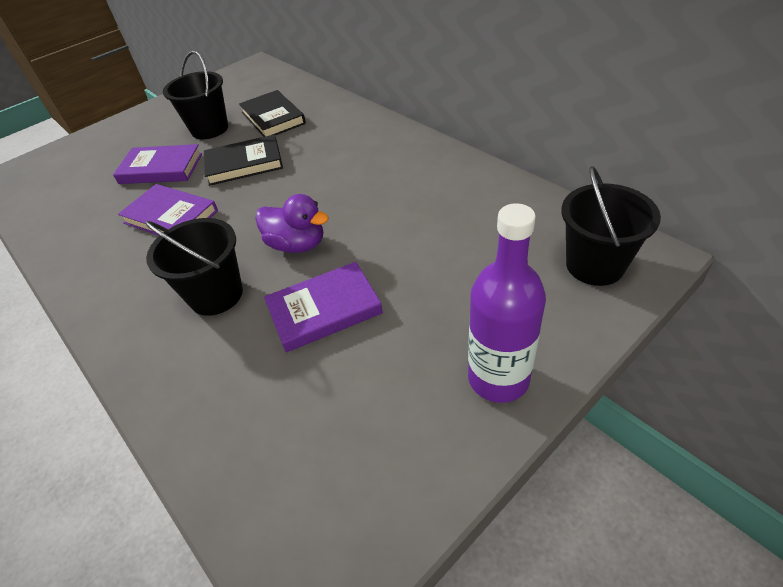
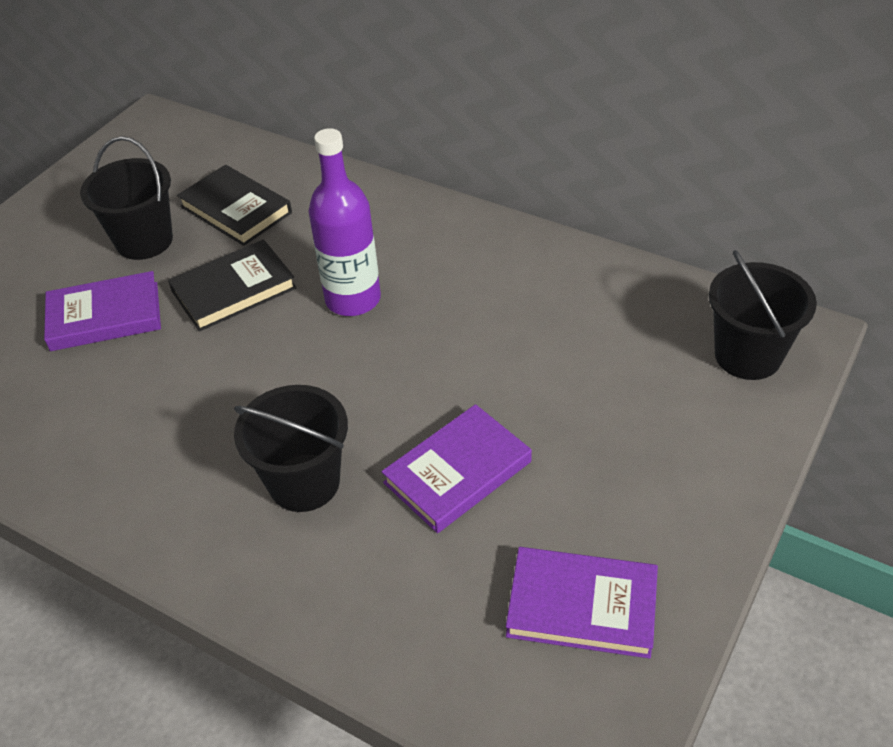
camera: 20 degrees left, 0 degrees up
(171, 217) = (170, 388): purple book -> purple book (582, 606)
(297, 244) = (377, 395): purple duck -> none
(498, 378) = (692, 506): purple bottle -> purple bottle (353, 299)

